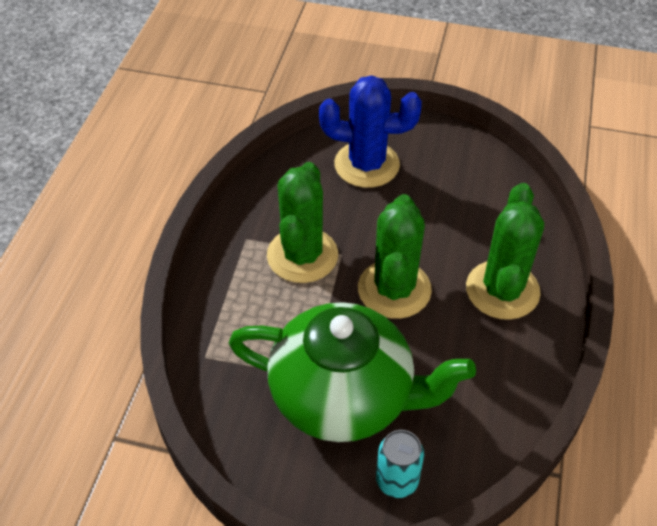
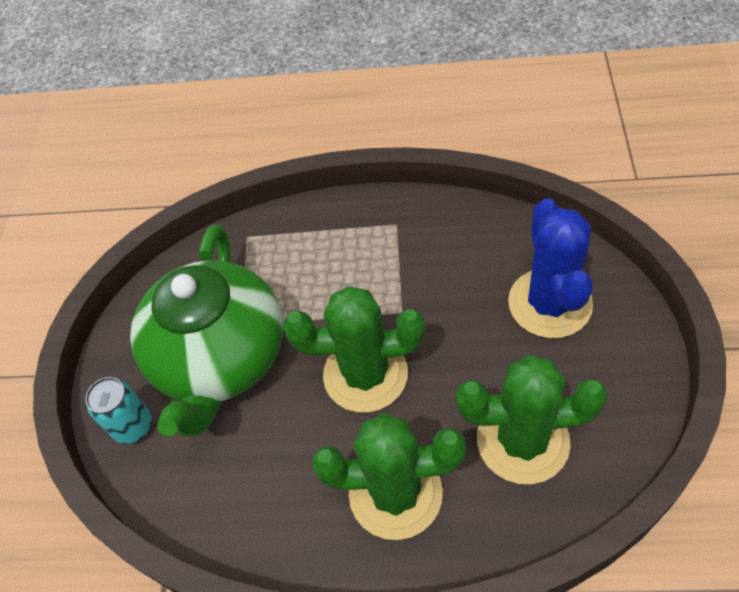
camera: 85 degrees right, 5 degrees up
(302, 255) = (388, 277): green cactus -> green cactus (522, 440)

